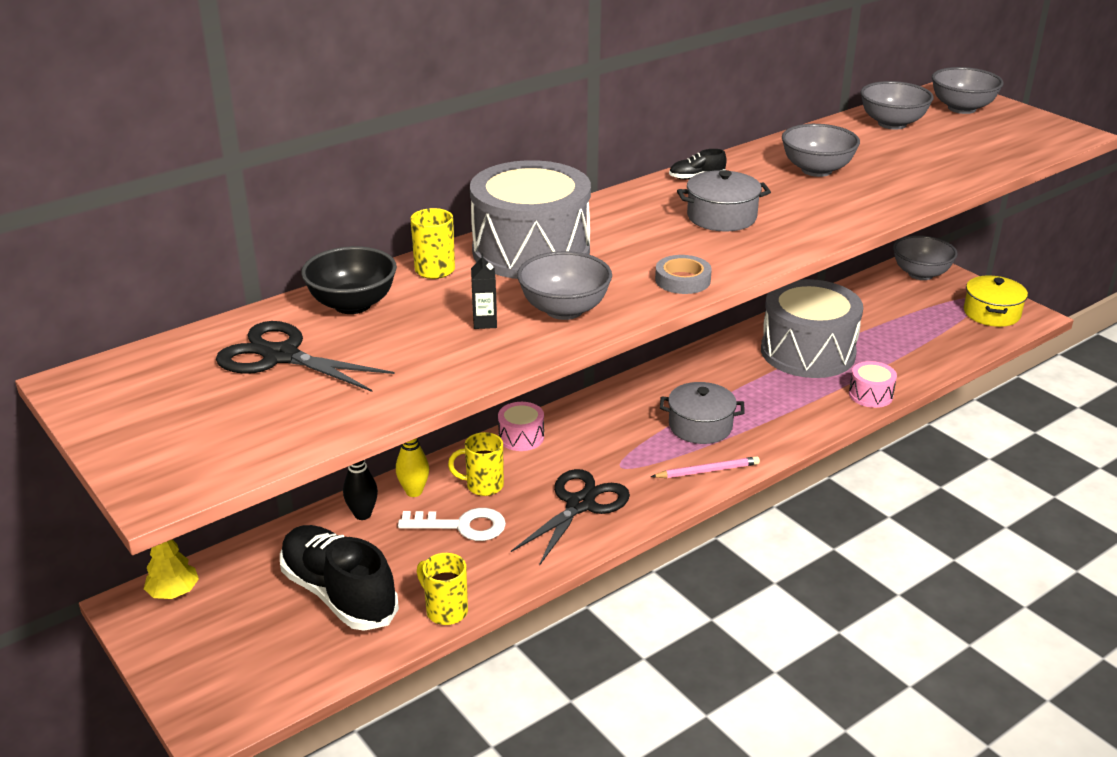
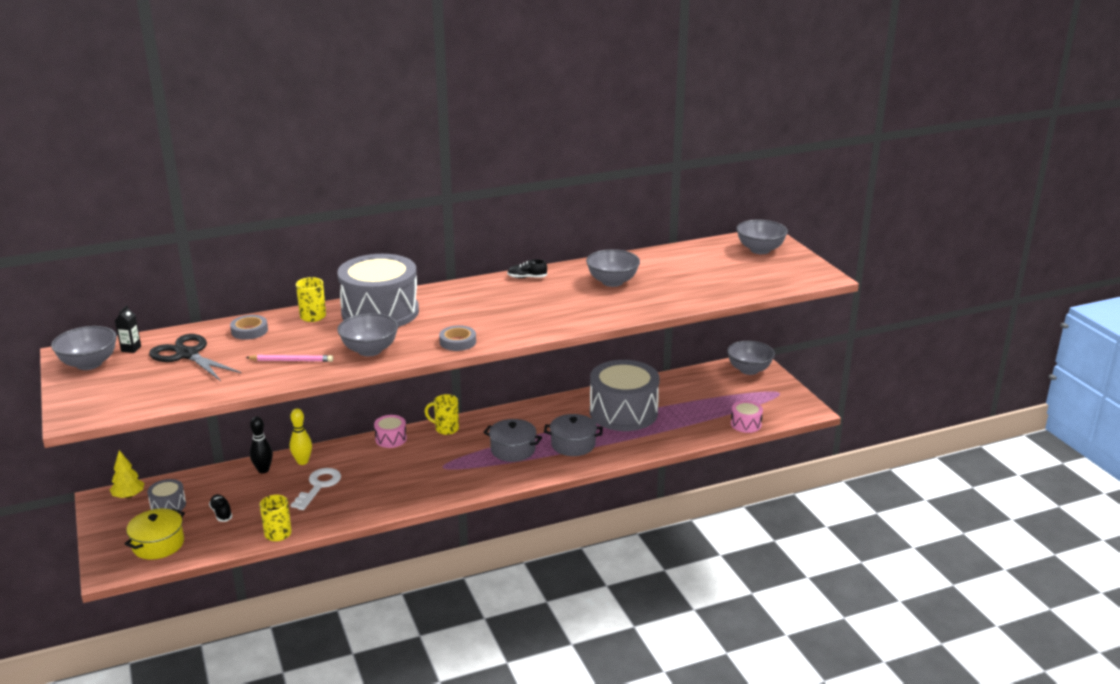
camera: 15 degrees right, 5 degrees down
(247, 597) = (168, 506): none -> grey drum
(339, 594) = (221, 513): black shoe -> black shoe, size x0.41
(352, 304) = (249, 331): black bowl -> grey tape
(462, 526) = (318, 486): white key -> white key turned 90 degrees counterclockwise
(483, 486) = (347, 465): yellow mug -> yellow mug (446, 429)
(485, 322) = (317, 351): black carton -> black carton (131, 349)
(580, 504) = (400, 485): black scissors -> none
(707, 471) = (497, 478): pink pencil -> pink pencil (291, 360)
(721, 217) = (519, 305): grey pot -> grey pot (573, 444)
(870, 395) = (646, 447): pink drum -> pink drum (746, 424)
(892, 124) = (697, 255): grey bowl -> grey bowl (89, 364)
(991, 313) = (780, 404): yellow pot -> yellow pot (158, 544)

